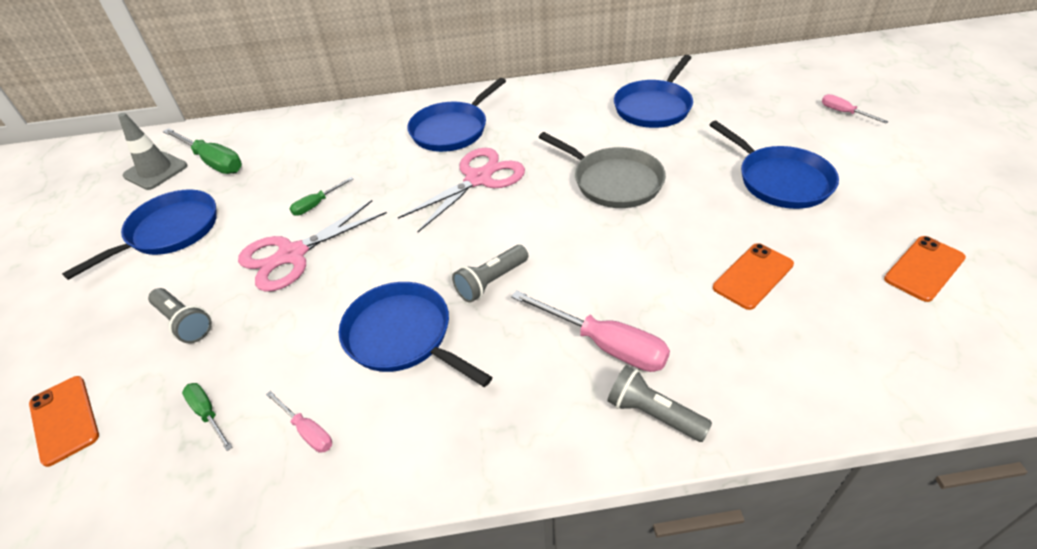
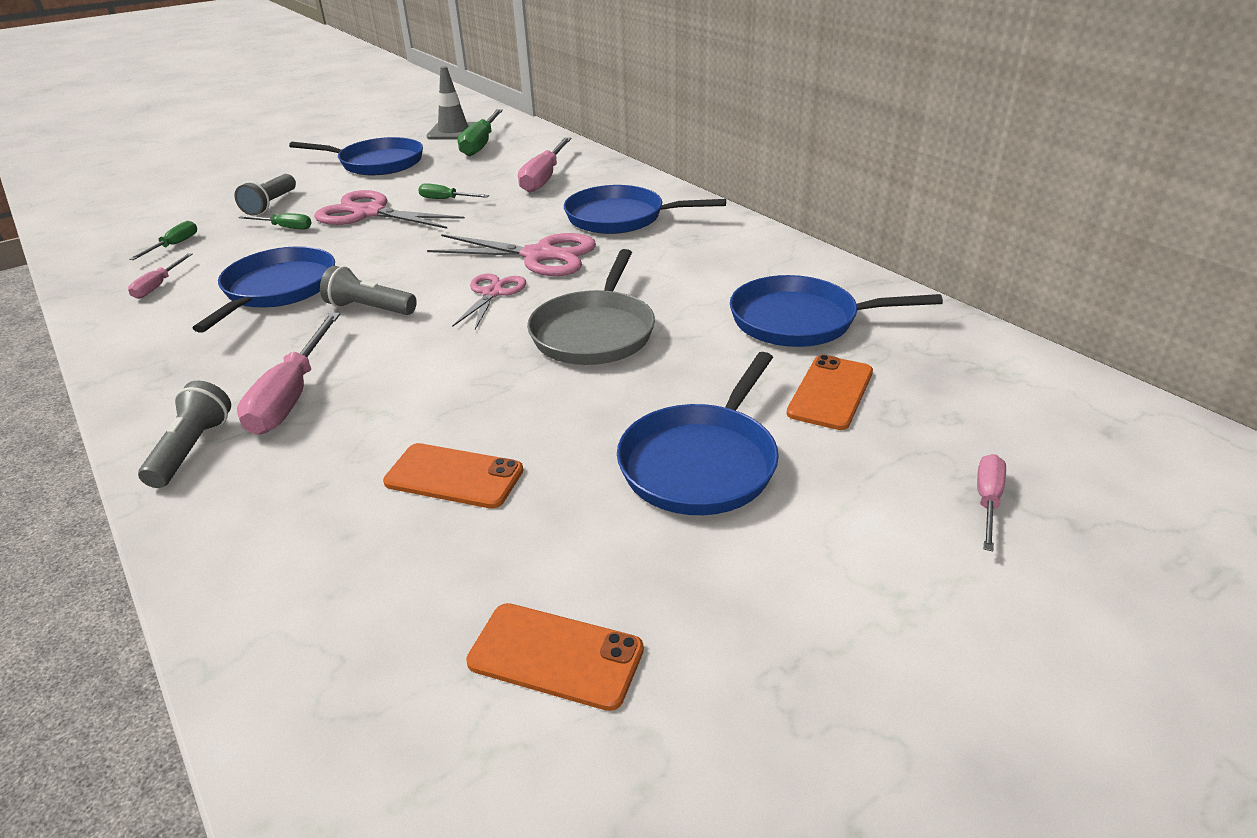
camera: 60 degrees right, 10 degrees down
(64, 419) = (165, 205): orange phone -> orange phone (830, 392)
(261, 317) = (285, 228): none -> green screwdriver
(336, 146) = (544, 178): none -> pink screwdriver
(520, 213) = (492, 293): none -> pink scissors

